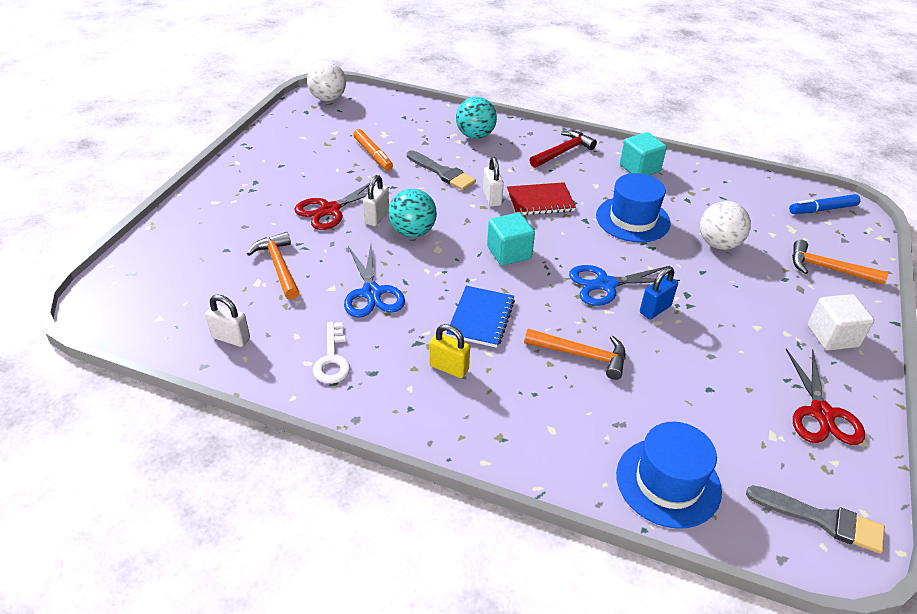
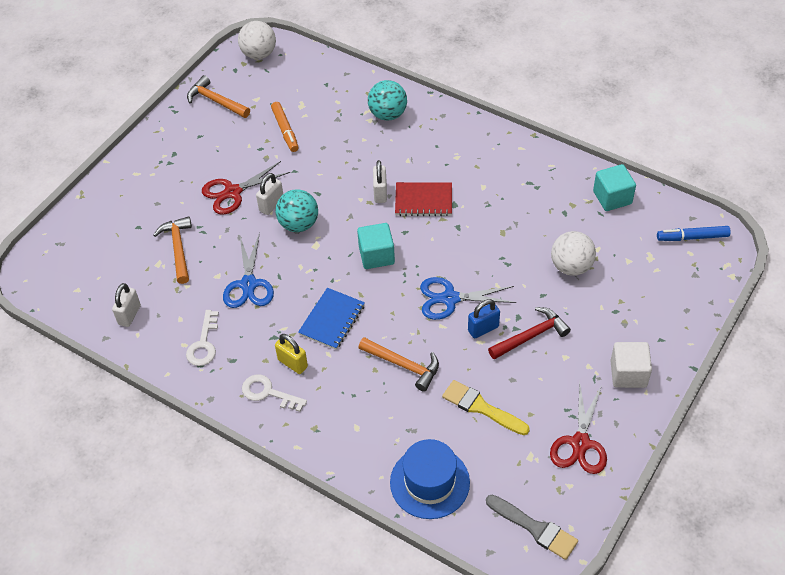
camera: 15 degrees right, 10 degrees up
(231, 338) = (129, 315): white padlock -> white padlock turned 75 degrees clockwise
(428, 404) = (268, 393): none -> white key
(442, 173) = (343, 158): grey brush -> none
(563, 152) = (466, 142): red hammer -> red hammer (531, 336)
(632, 219) = (502, 230): blue hat -> none
(639, 168) = (533, 170): turquoise cube -> turquoise cube (612, 198)
(690, 389) = (481, 407): none -> yellow brush
(827, 269) = (661, 305): orange hammer -> orange hammer (215, 101)

